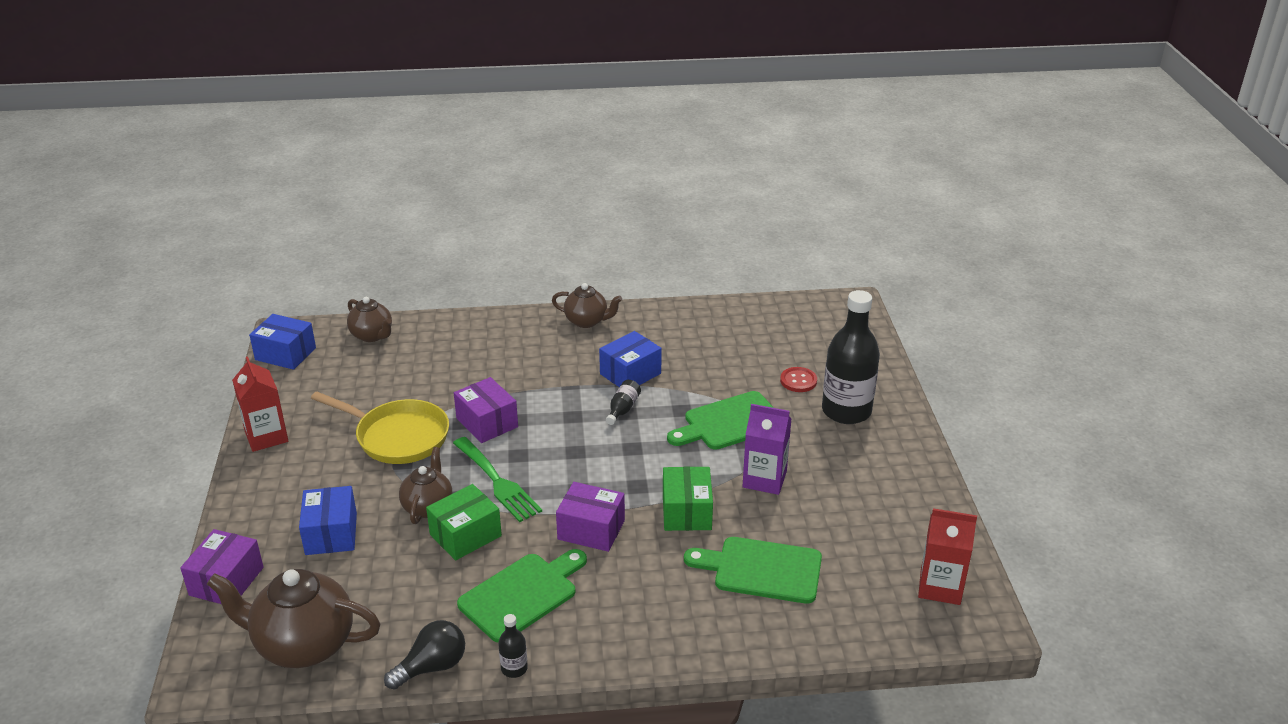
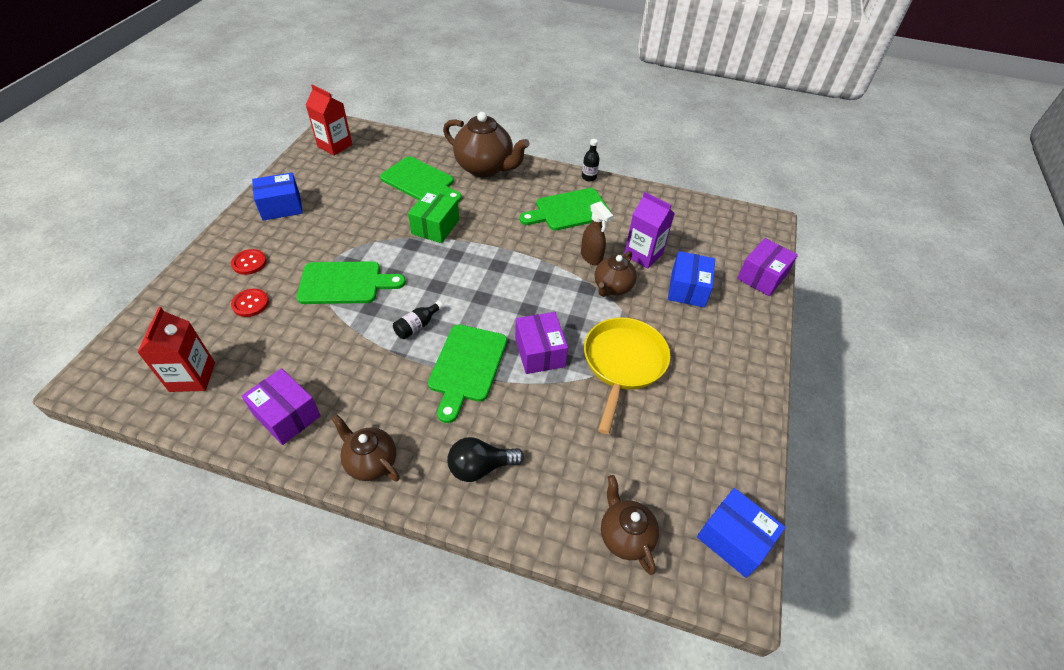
camera: 160 degrees left, 15 degrees up
(266, 436) = (745, 406): red carton -> red carton (192, 377)
(303, 645) = (707, 222): brown teapot -> brown teapot (485, 168)
(397, 436) = (623, 364): yellow pan -> yellow pan turned 60 degrees clockwise
(432, 667) = (633, 190): black light bulb -> black light bulb (480, 467)
(465, 535) = (591, 258): green box -> brown spray bottle
(498, 482) = (553, 291): green fork -> none
(552, 393) = (467, 366): none -> green cutting board
(591, 530) = (505, 235): purple box -> purple box (287, 415)
(630, 374) = (382, 365): blue box -> blue box (281, 207)
(764, 479) = (365, 231): purple carton -> purple carton (643, 254)
(846, 411) = (249, 263): black bottle -> red button

